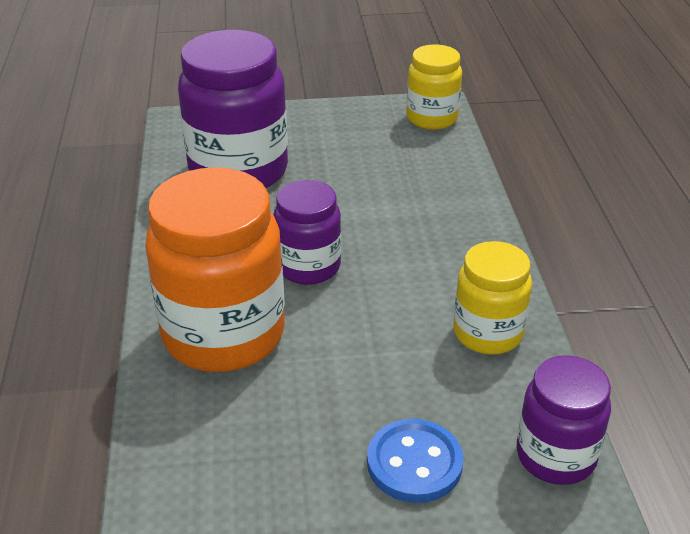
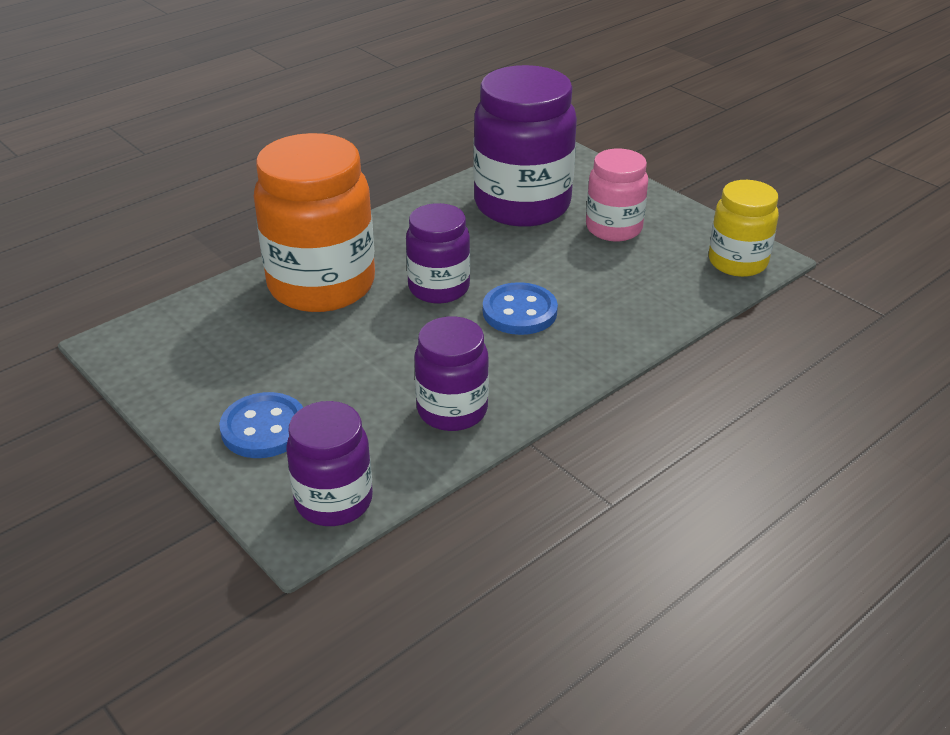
camera: 55 degrees right, 0 degrees up
(327, 146) = (613, 228): none -> pink jar
(388, 240) = (519, 312): none -> blue button
(487, 333) = (452, 410): yellow jar -> purple jar

